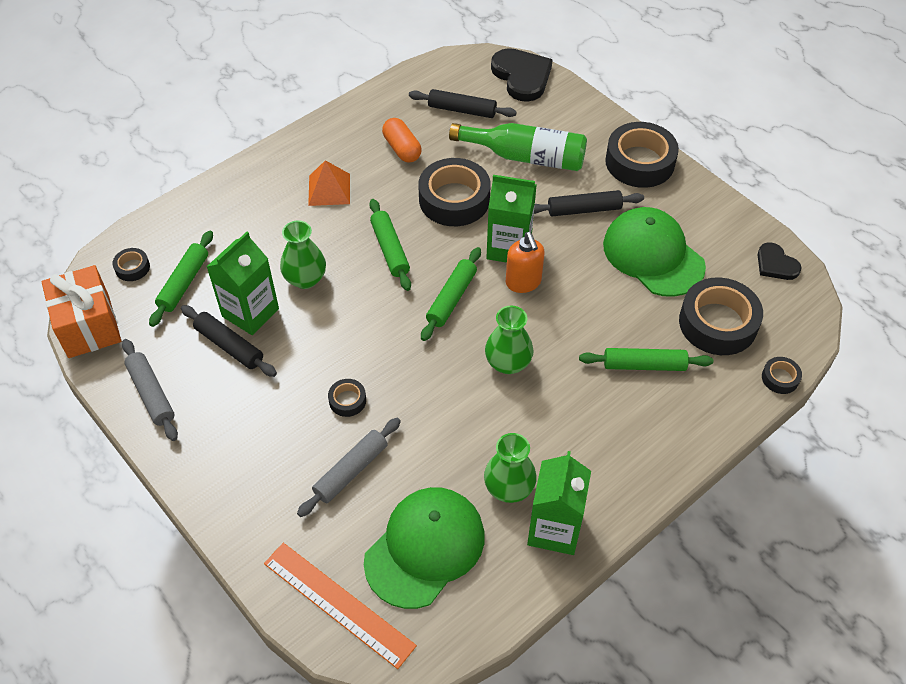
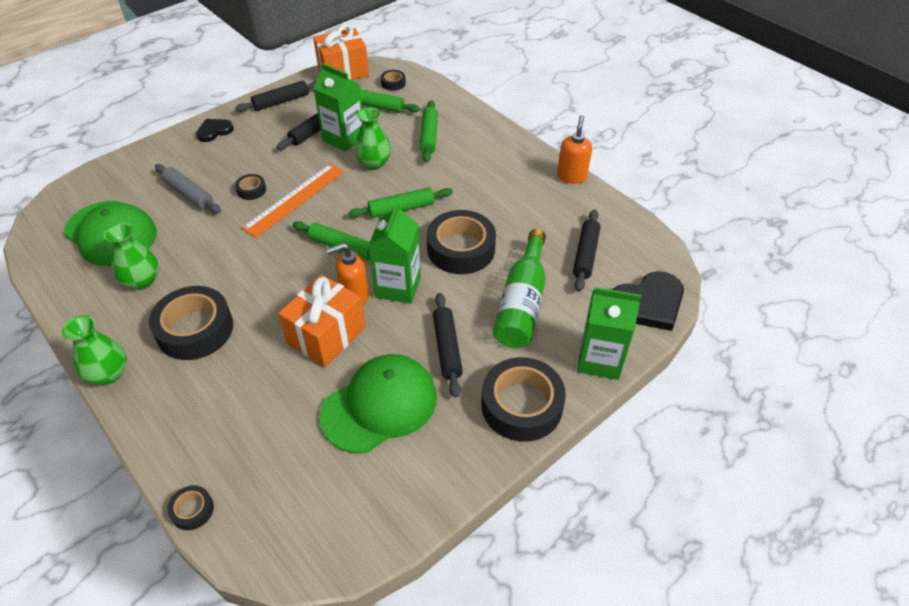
camera: 90 degrees right, 5 degrees down
(151, 394) = (281, 101): grey rolling pin -> black rolling pin
(329, 189) = (472, 171): orange pyramid -> none
(338, 604) = (88, 192): orange ruler -> orange ruler (295, 199)
(345, 111) = (571, 176): none -> orange soap dispenser
(402, 149) = (525, 213): orange capsule -> none
(508, 363) = (265, 283): green vase -> green vase (108, 374)
(554, 529) = (94, 308): green carton -> green carton (599, 359)
(576, 301) = (326, 335): none -> orange gift
(644, 365) = (239, 384): green rolling pin -> green rolling pin (429, 136)
(717, 323) = (278, 457): black tape -> black tape (195, 329)
(776, 264) = (354, 534): black heart -> black heart (214, 131)

